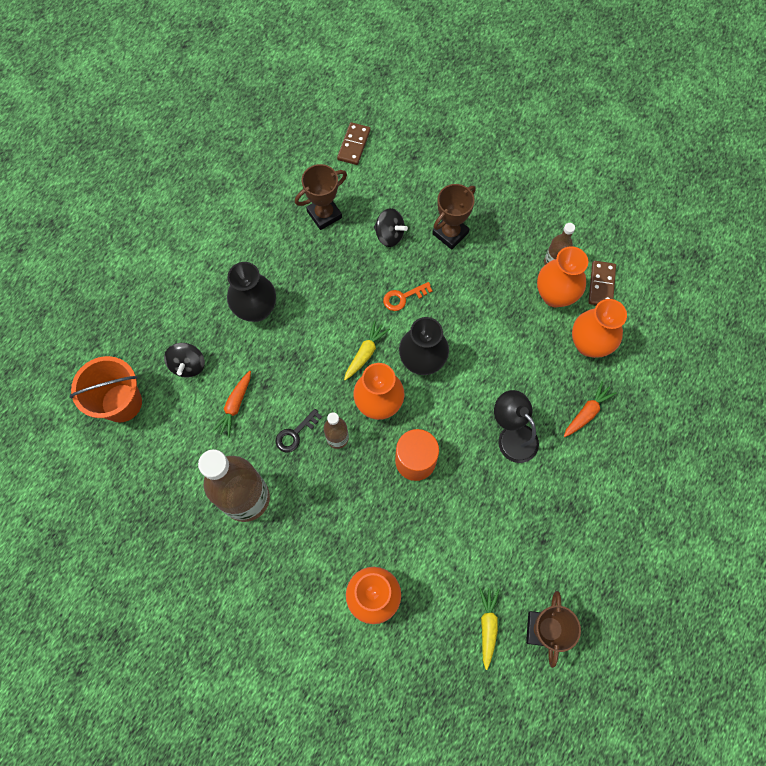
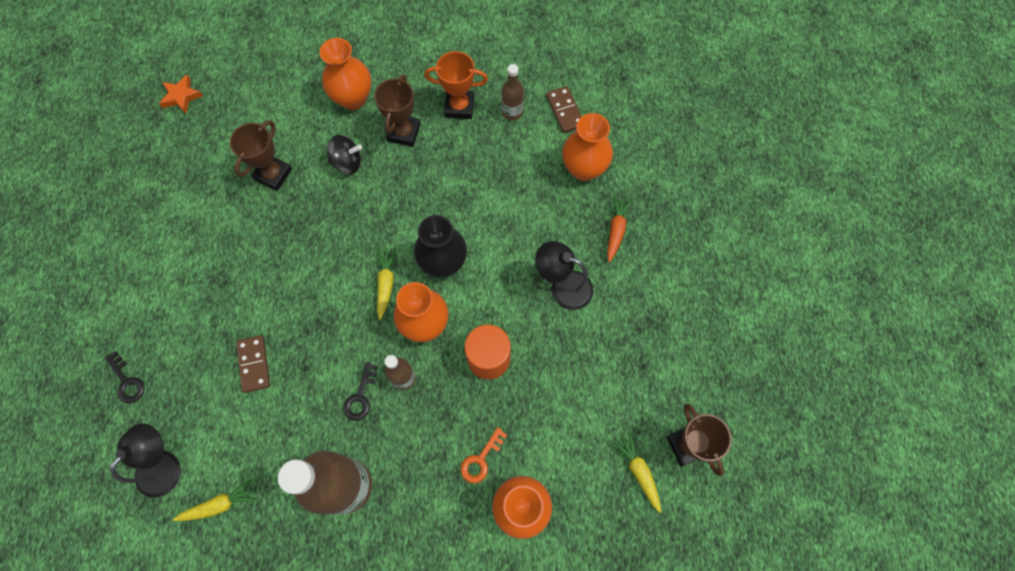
camera: 30 degrees left, 0 degrees up
(122, 403) = (165, 464): orange bucket -> black lamp
(127, 322) = (126, 381): none -> black key
(144, 457) = (220, 504): none -> yellow carrot
(188, 365) = (215, 389): black spinning top -> none
(235, 406) = (285, 403): orange carrot -> none
(256, 309) = (255, 299): black vase -> none
(286, 113) = (181, 96): none -> orange star
(353, 145) = (266, 95): brown domino -> brown domino (254, 364)
(403, 297) = (393, 213): orange key -> orange key (481, 459)
(510, 235) = (459, 106): none -> orange trophy
(554, 295) = (529, 141): orange vase -> orange vase (353, 98)

